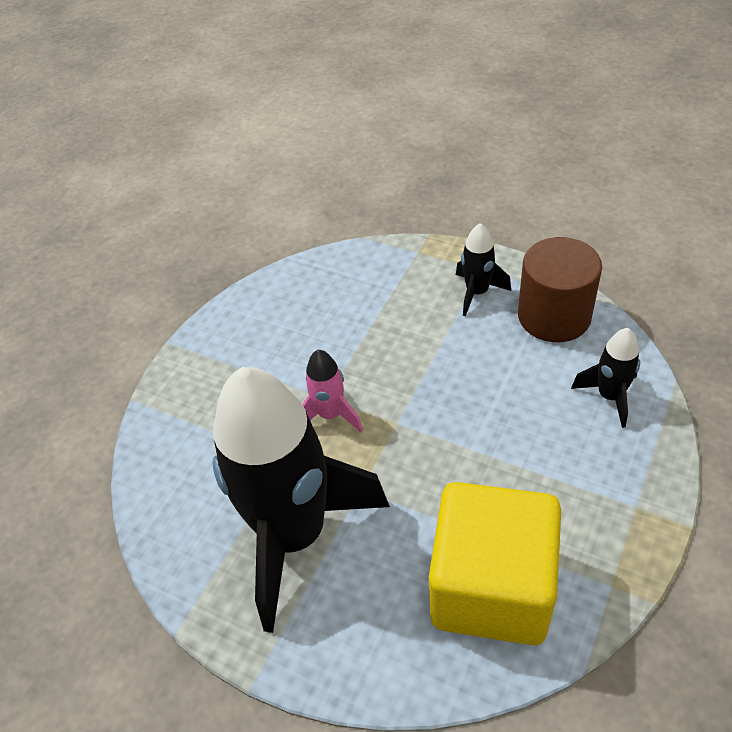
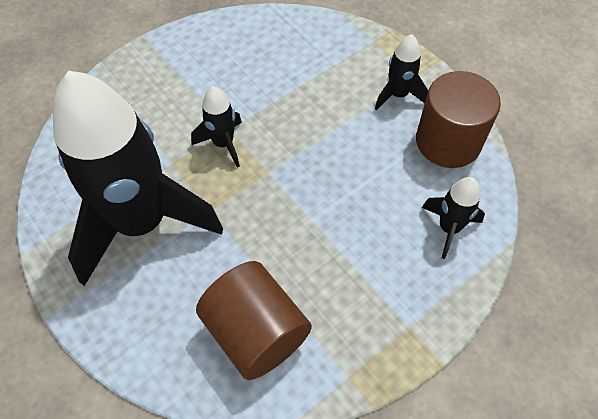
camera: 20 degrees right, 10 degrees up
(330, 415) = (223, 144): pink rocket -> black rocket
(491, 588) = (256, 332): yellow cube -> brown cylinder

